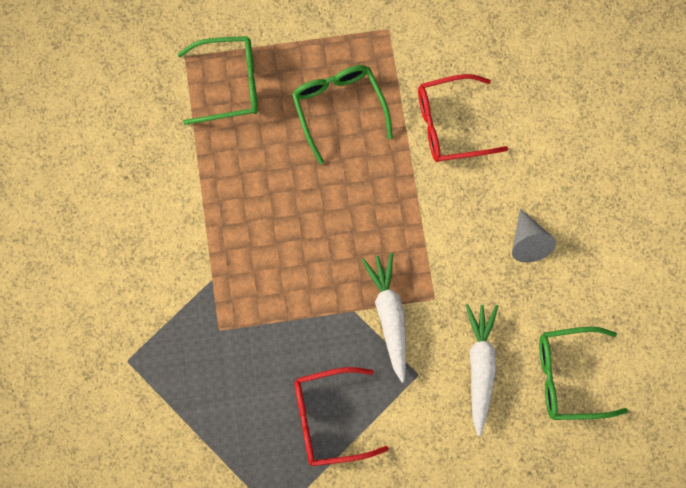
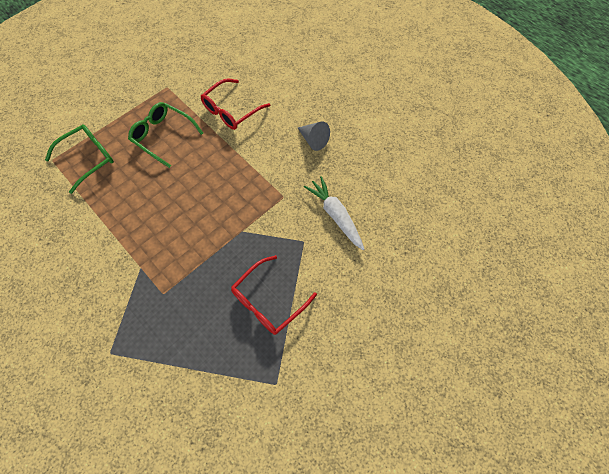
camera: 35 degrees left, 10 degrees down
(389, 316) = (264, 221): white carrot -> none
(569, 377) = (386, 190): green glasses -> none

